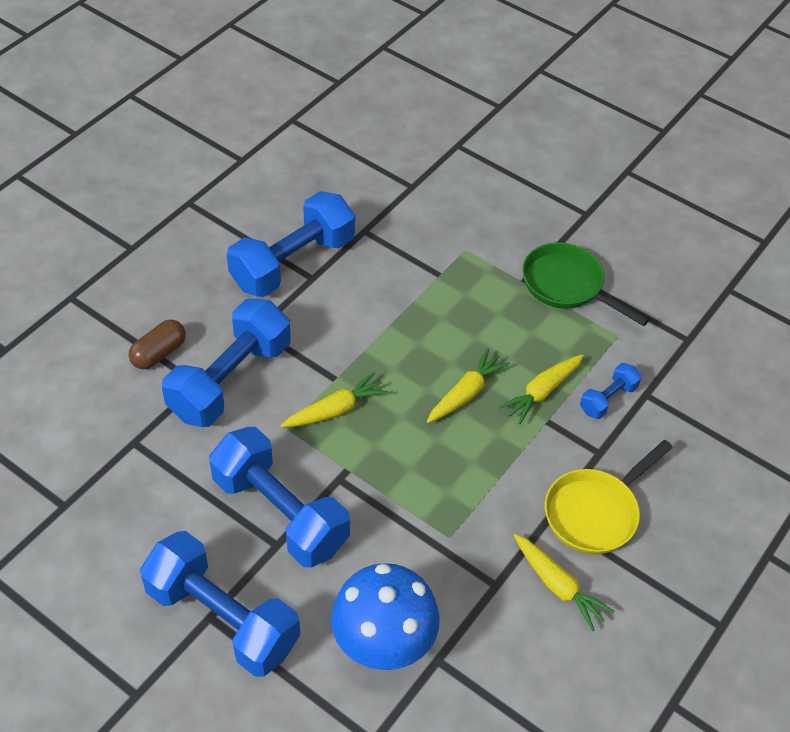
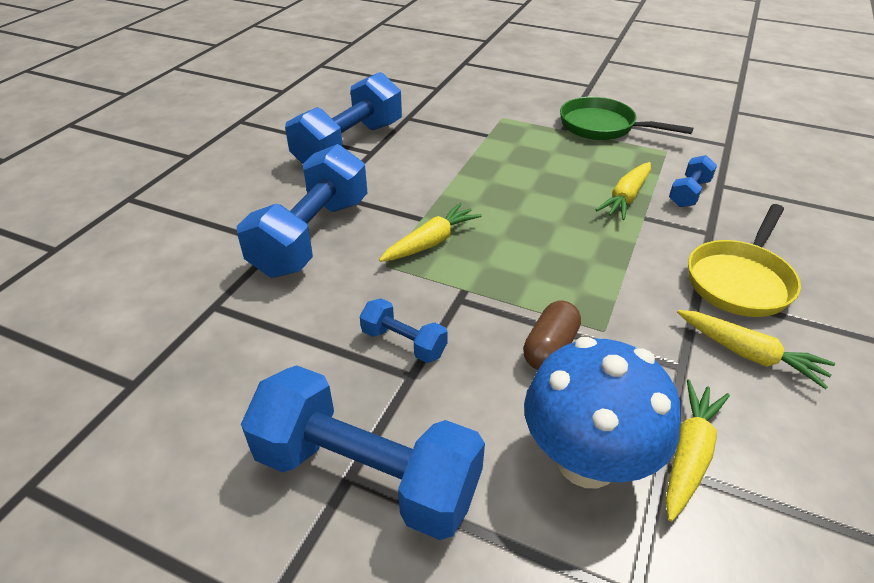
camera: 10 degrees left, 10 degrees down
(159, 353) = (230, 227): brown capsule -> brown capsule (550, 348)
(280, 513) = (403, 343): blue dumbbell -> blue dumbbell, size x0.47
(465, 393) = (555, 210): yellow carrot -> yellow carrot (689, 455)

